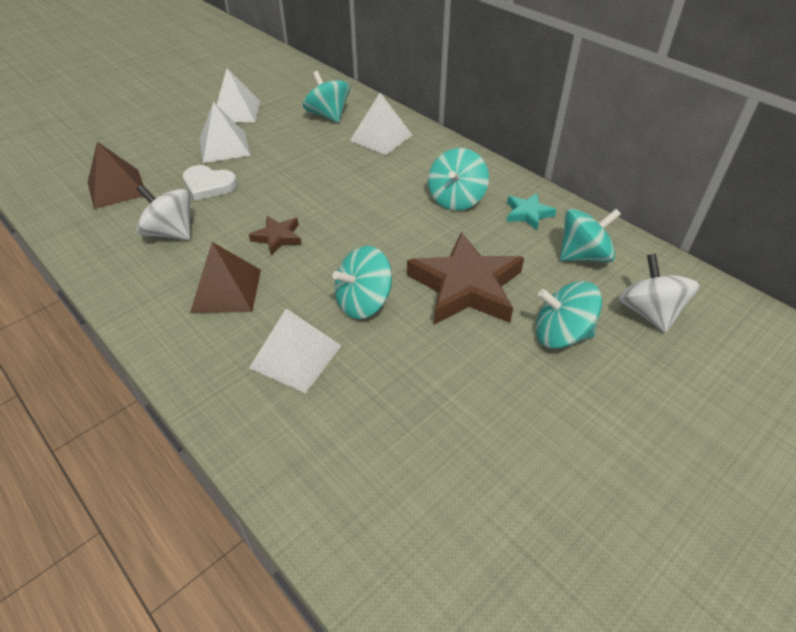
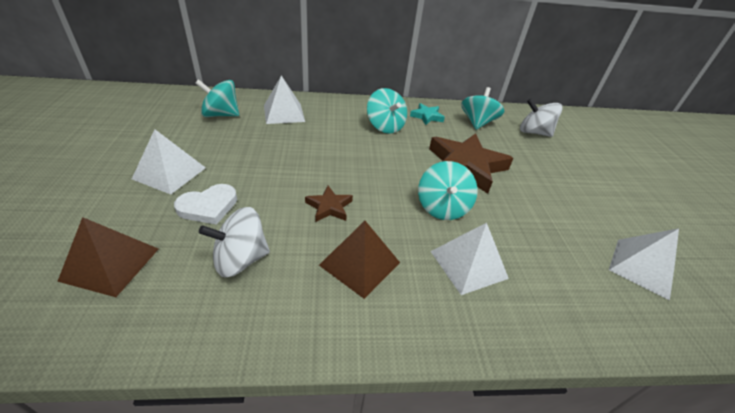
camera: 55 degrees left, 5 degrees down
(236, 111) = (131, 143): white pyramid -> white pyramid (641, 267)
(561, 334) = (530, 161): turquoise spinning top -> none

